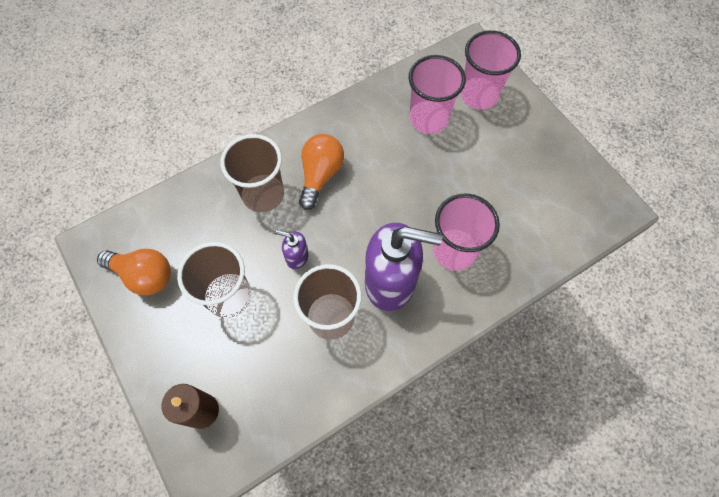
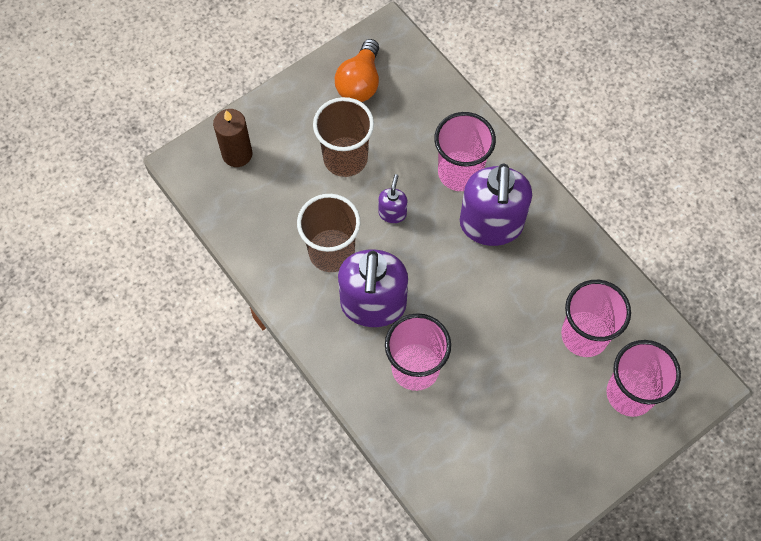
camera: 85 degrees right, 0 degrees up
(263, 194) = (460, 172): brown cup -> pink cup
(320, 175) = (491, 225): orange light bulb -> purple soap dispenser

